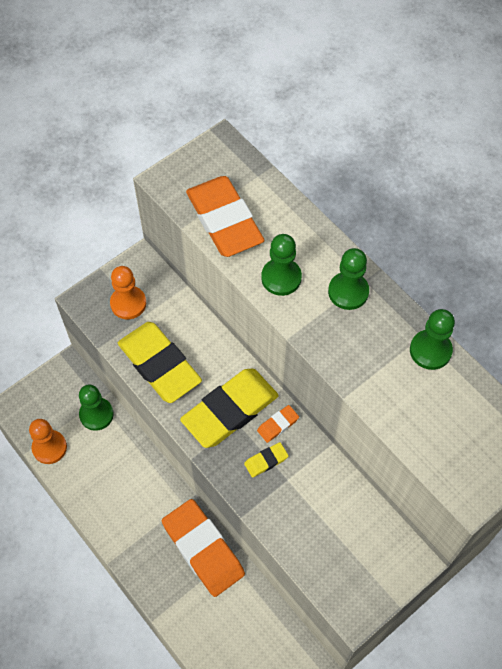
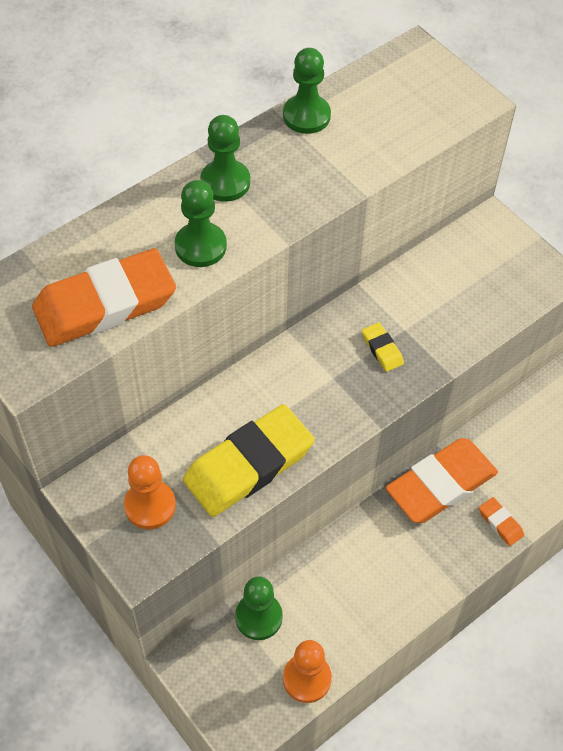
camera: 90 degrees left, 5 degrees down
(230, 410) = (316, 385): yellow eraser -> none
(278, 425) = (335, 335): orange eraser -> orange eraser (500, 523)

